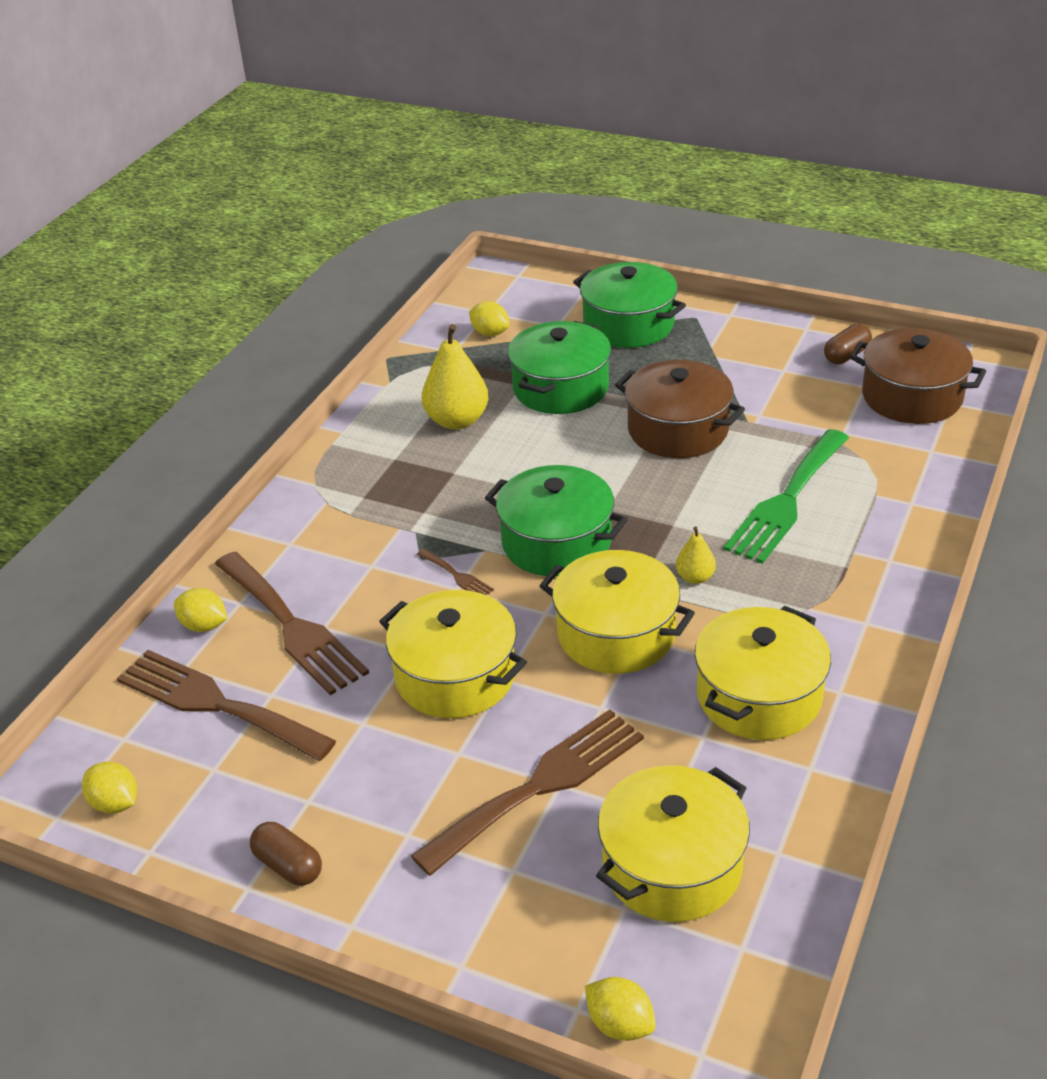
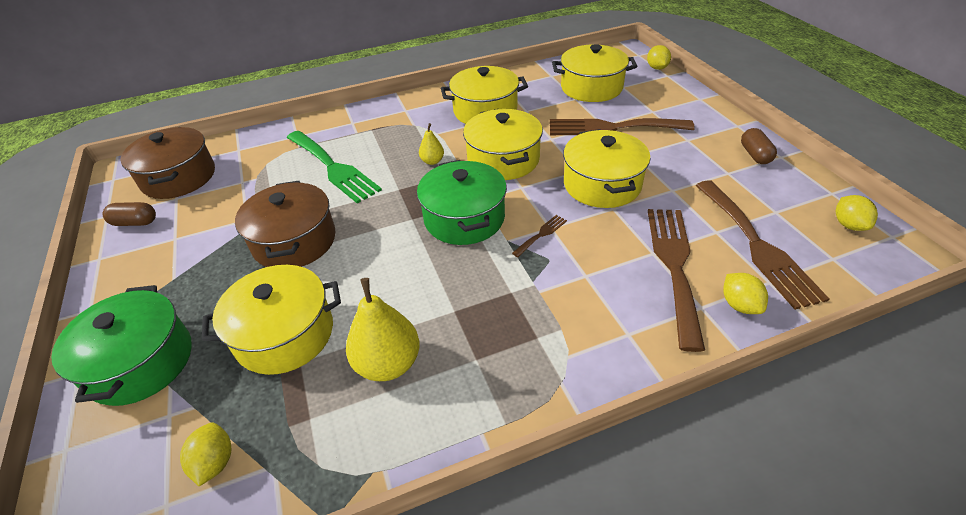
camera: 135 degrees left, 5 degrees up
(457, 576) = (541, 234): brown fork -> brown fork turned 45 degrees clockwise
(560, 388) = (285, 334): green pot -> yellow pot
(787, 501) = (333, 168): green fork -> green fork turned 60 degrees clockwise

